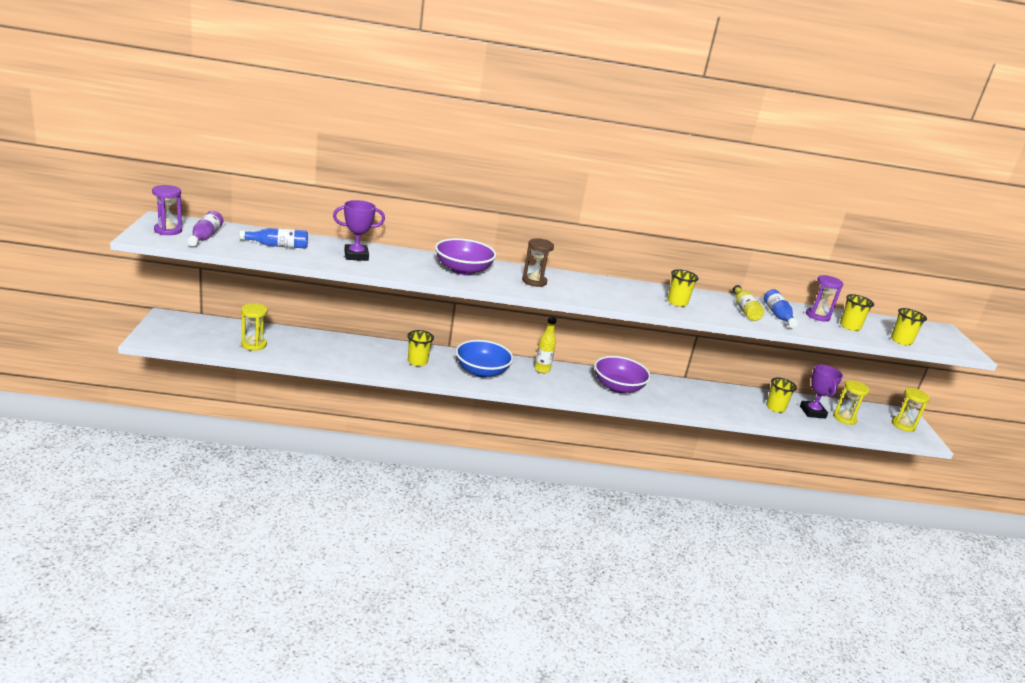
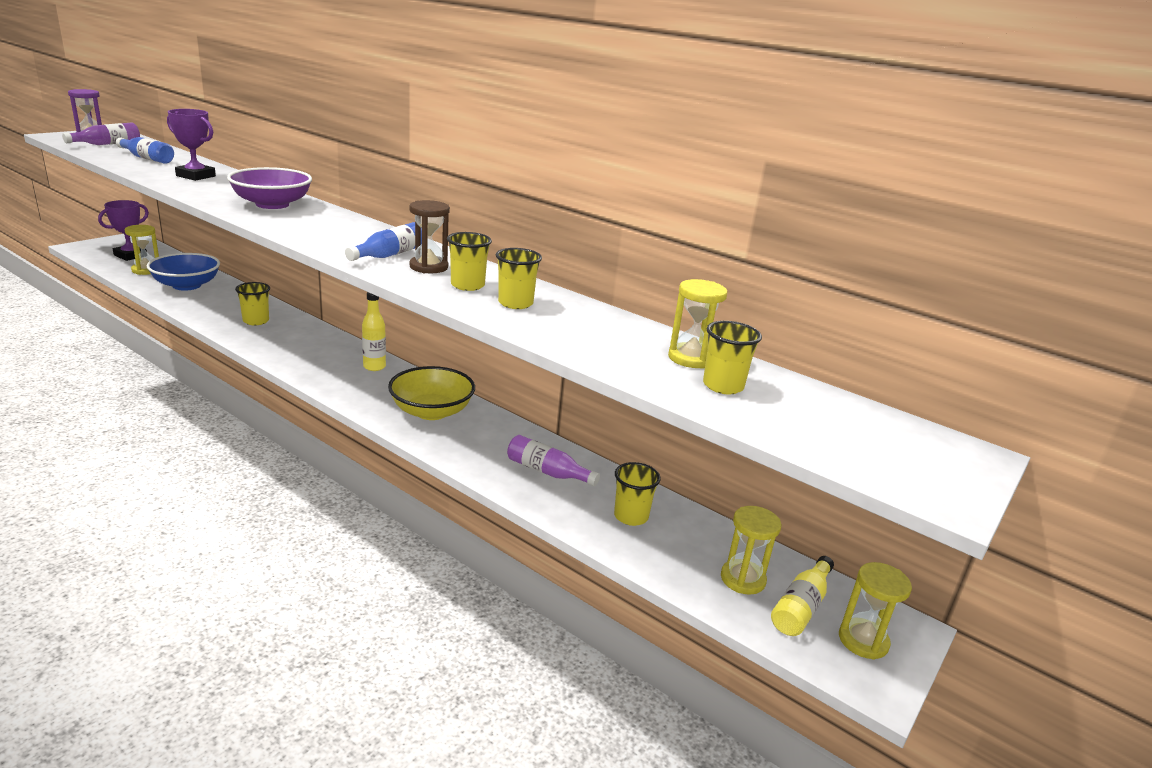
camera: 40 degrees right, 0 degrees up
(481, 371) = (301, 347): blue bowl -> blue bowl (186, 285)
(534, 281) = (325, 228): brown hourglass -> brown hourglass (429, 267)
(618, 387) = (431, 411): purple bowl -> yellow bowl
(715, 399) = (547, 471): none -> purple bottle
(744, 310) = (561, 318): yellow bottle -> yellow bottle (801, 607)
(778, 315) = (608, 337): blue bottle -> blue bottle (390, 255)
(812, 412) = (692, 547): purple trophy -> purple trophy (130, 256)
(817, 316) = (690, 358): purple hourglass -> yellow hourglass
(901, 341) = (794, 433): yellow cup -> yellow cup (515, 303)

